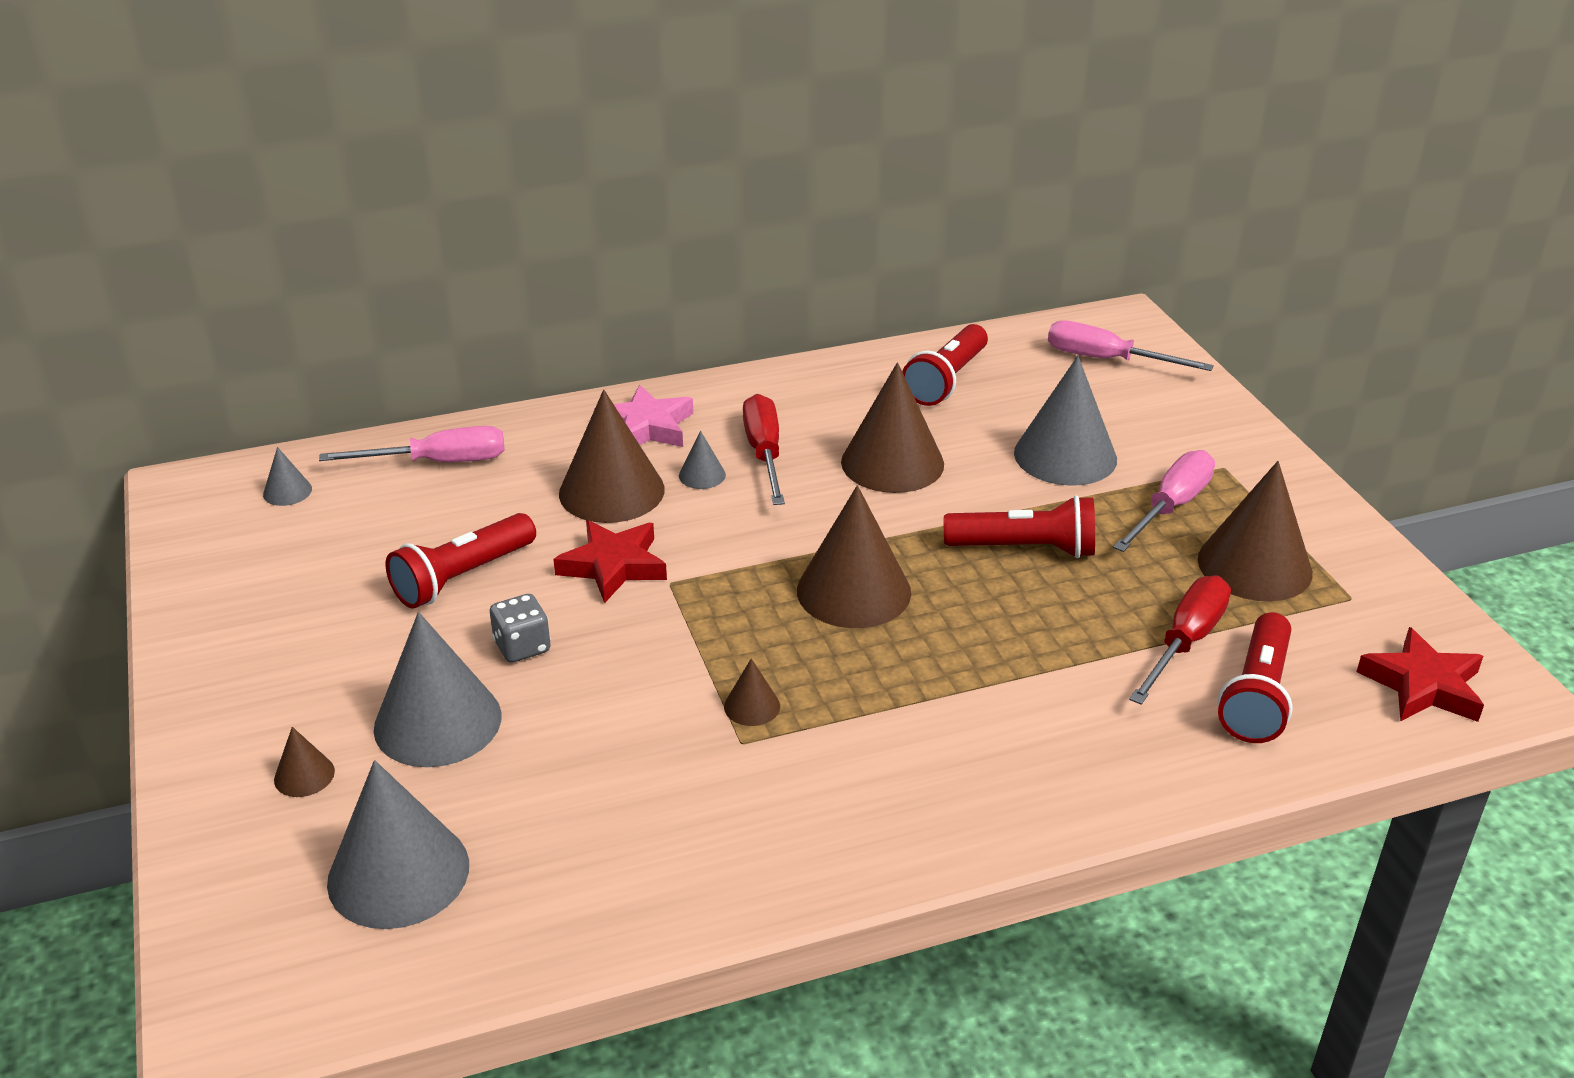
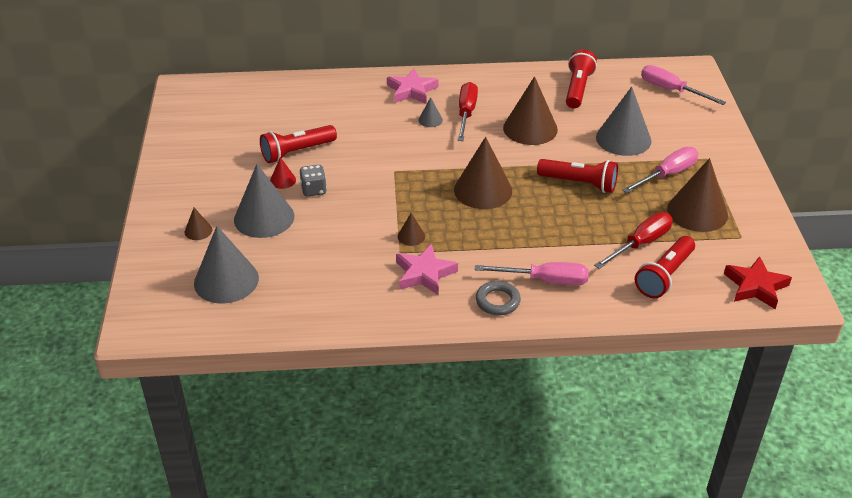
camera: 15 degrees right, 5 degrees up
(287, 491) = (228, 97): grey cone -> none
(438, 462) = (304, 93): pink screwdriver -> pink screwdriver (545, 280)
(452, 638) = (283, 180): none -> red cone
(611, 491) = (382, 121): brown cone -> none
(613, 566) = (370, 158): red star -> none
(807, 778) = (424, 274): none -> pink star
(946, 380) = (578, 89): red flashlight -> red flashlight turned 150 degrees clockwise
(973, 807) = (497, 301): none -> grey ring

